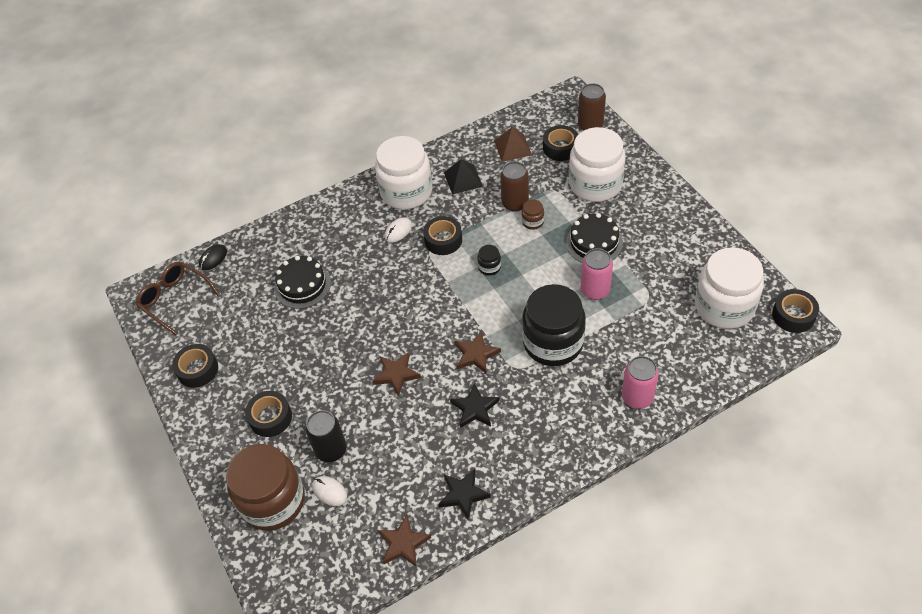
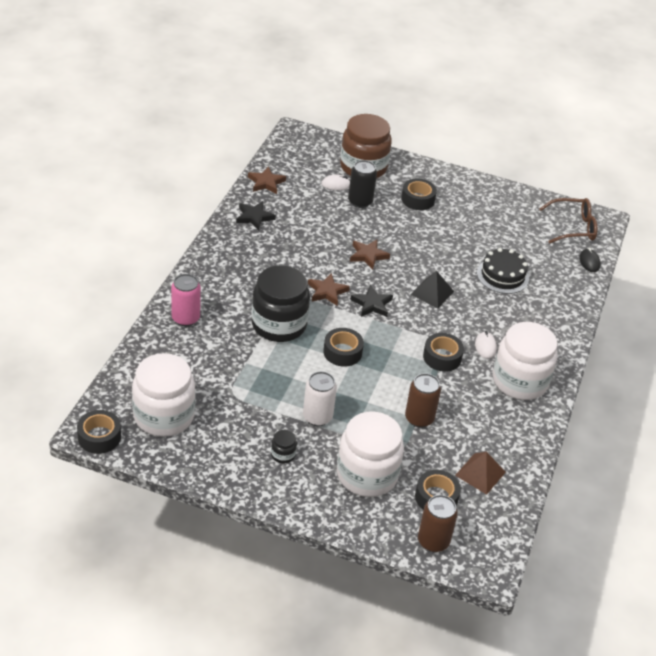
camera: 130 degrees right, 10 degrees down
(197, 370) = (497, 200): black tape -> black tape (342, 352)
(463, 179) = (487, 417): black pyramid -> black pyramid (432, 292)
(475, 408) = (293, 261): black star -> black star (372, 304)
(489, 267) = (382, 354): black jar -> black jar (283, 454)
(532, 222) = (387, 409): brown jar -> none
(594, 243) = (317, 417): black cake -> white can
(595, 290) = (281, 378): pink can -> none

